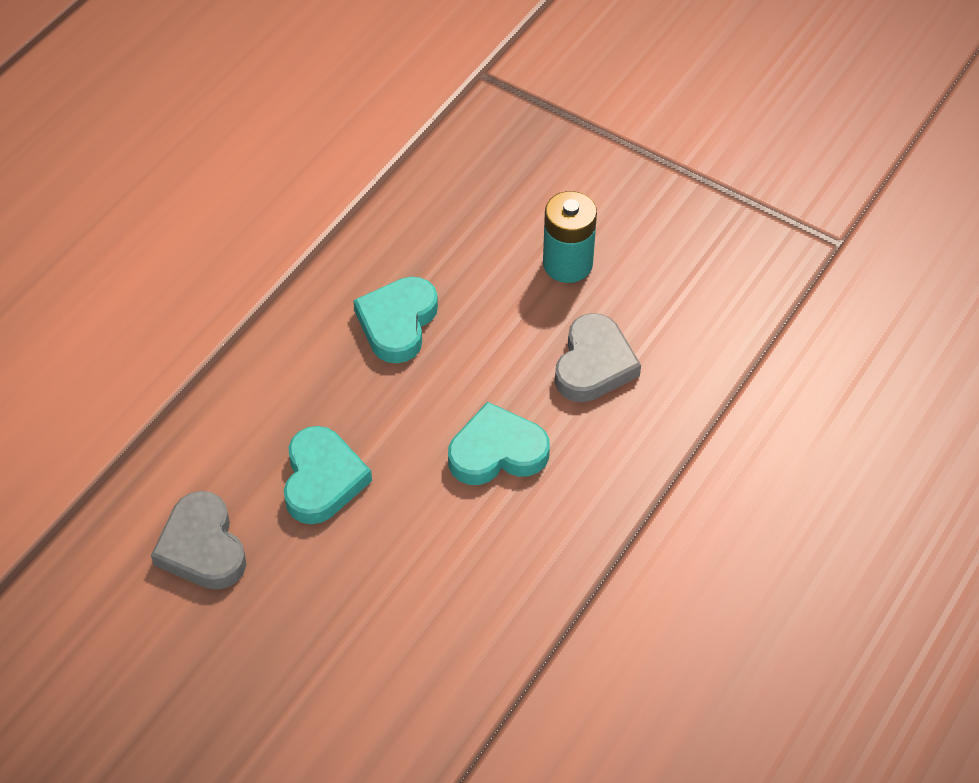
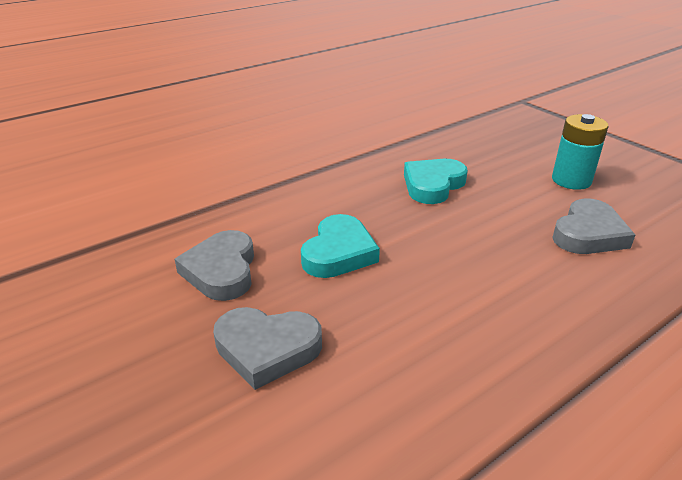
camera: 20 degrees right, 20 degrees down
(301, 632) = (267, 349): none -> grey heart
(497, 451) = (493, 267): turquoise heart -> none

